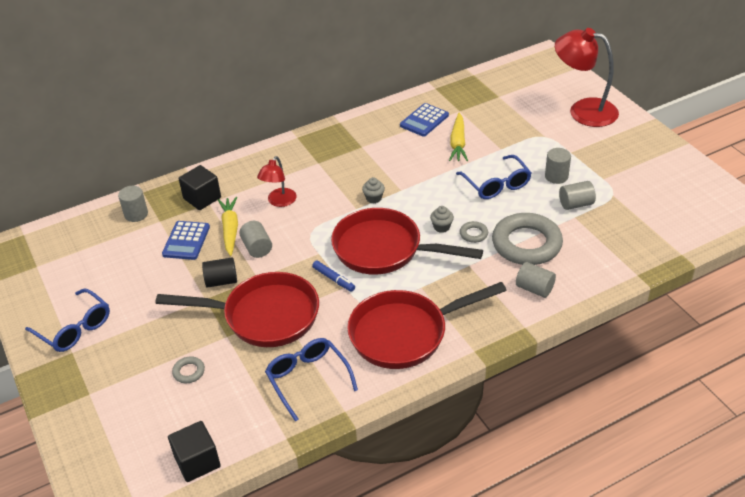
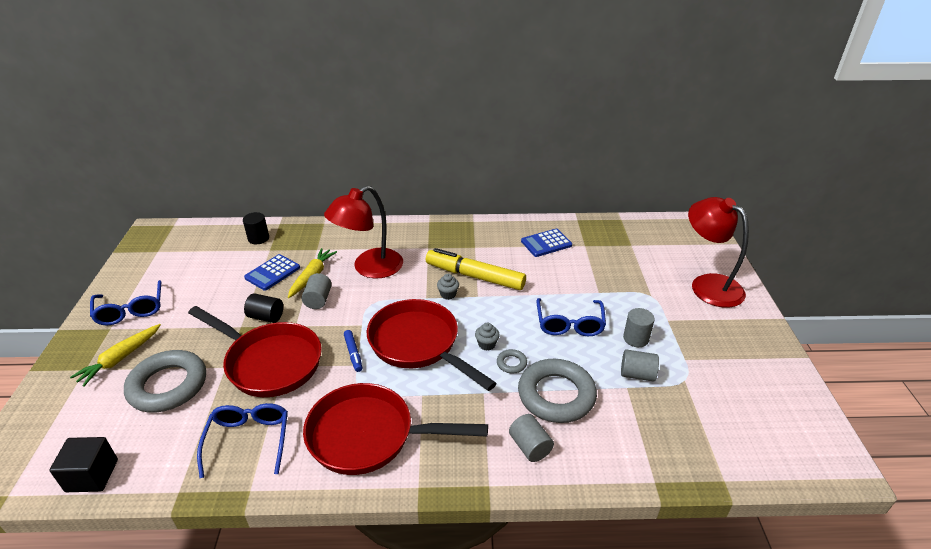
camera: 25 degrees right, 5 degrees down
(136, 214) = (258, 238): grey cylinder -> black cylinder
(189, 372) = (168, 385): grey ring -> grey ring, size x2.41
(202, 198) = (315, 243): black cube -> none
(279, 202) = (369, 268): red lamp -> red lamp, size x1.80
(384, 173) = (475, 276): none -> yellow marker
(458, 143) = (562, 273): yellow carrot -> yellow carrot (120, 359)

